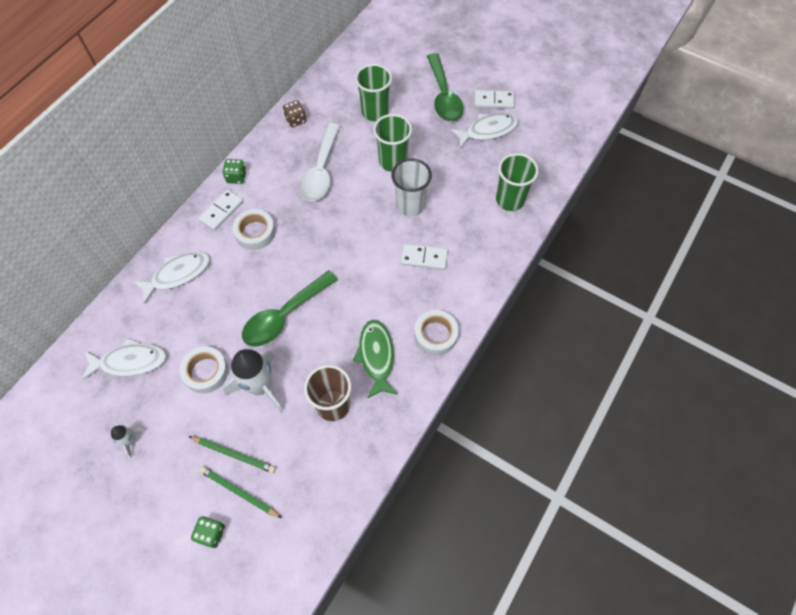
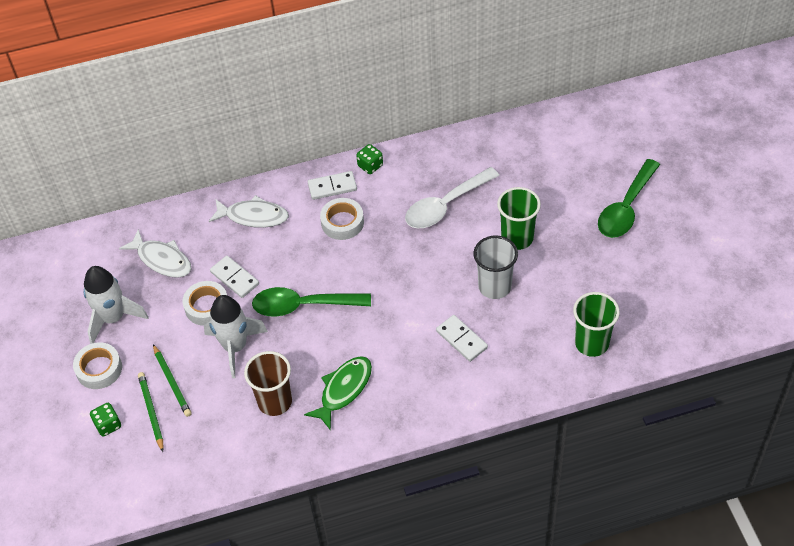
camera: 45 degrees right, 10 degrees down
(131, 441) = (113, 318): white rocket -> white rocket, size x2.07
(296, 120) = (466, 146): brown dice -> none
(375, 112) = (545, 183): green cup -> none
(435, 335) = (408, 408): white tape -> white tape (99, 369)
(487, 131) = (636, 267): white fish -> none
(494, 101) = (672, 243): white domino -> white domino (235, 278)

